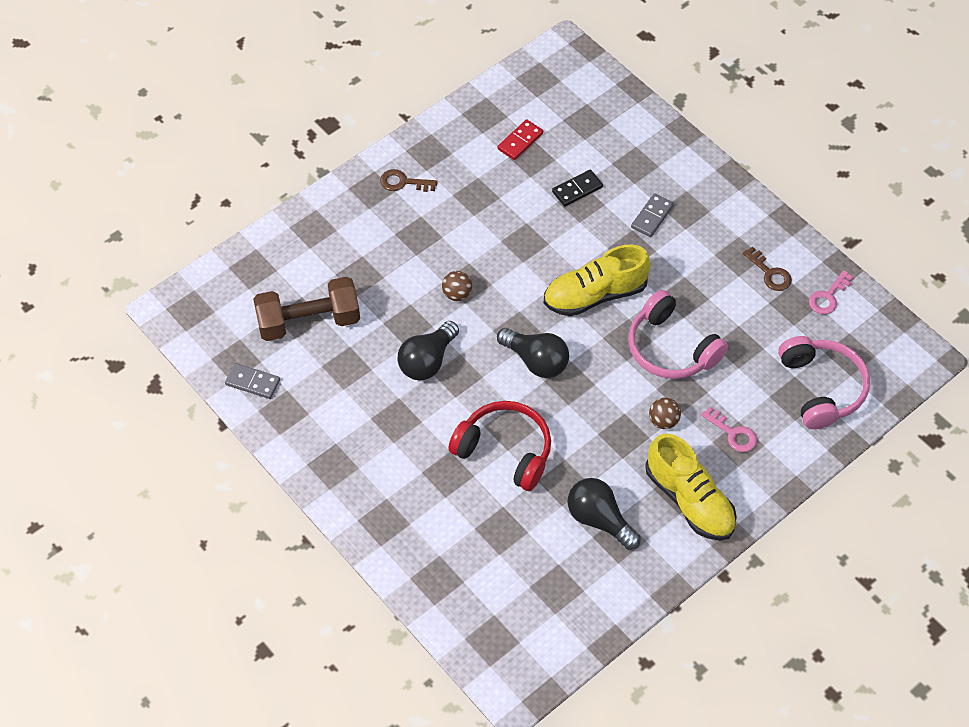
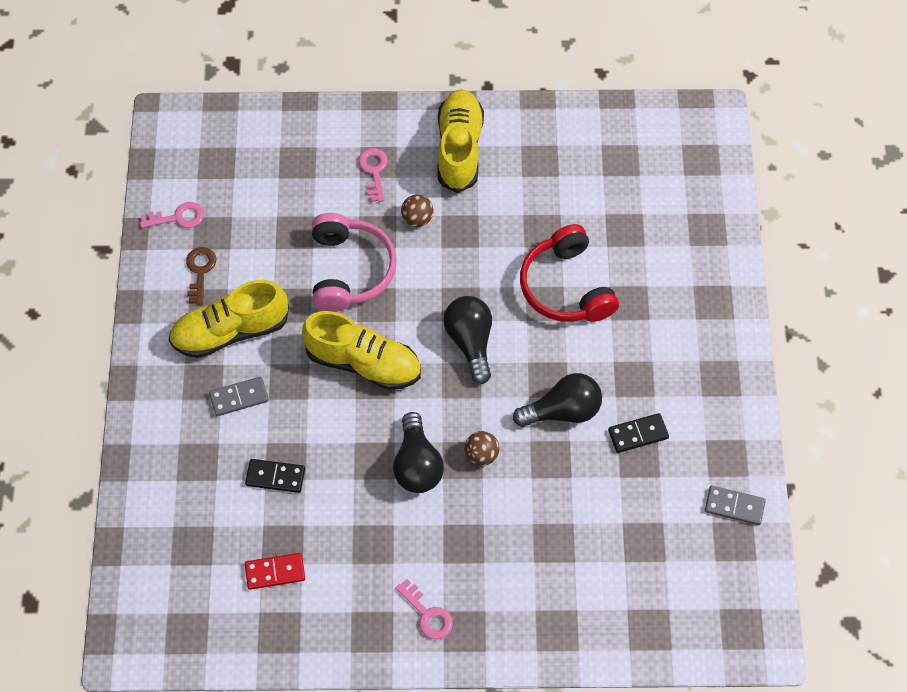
camera: 140 degrees left, 5 degrees up
(253, 382) = (734, 506): grey domino -> grey domino turned 45 degrees counterclockwise
(308, 321) = (638, 530): brown dumbbell -> none
(360, 383) = (638, 434): none -> black domino
(403, 182) = (427, 614): brown key -> pink key
(599, 520) = (541, 183): black light bulb -> black light bulb (417, 464)
(704, 251) = (230, 331): none -> yellow shoe
(821, 388) = (269, 154): pink headphones -> none

